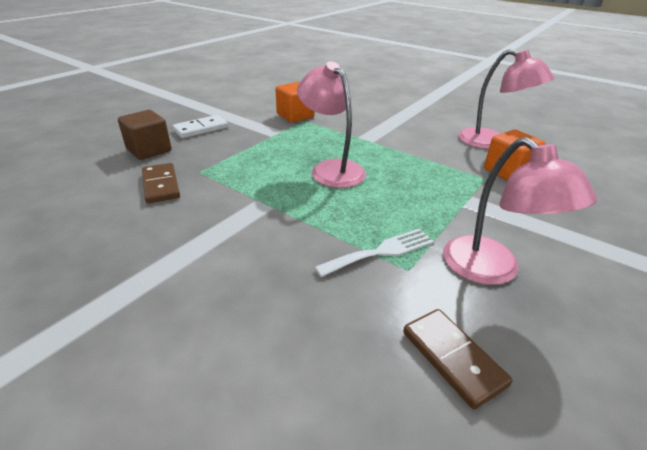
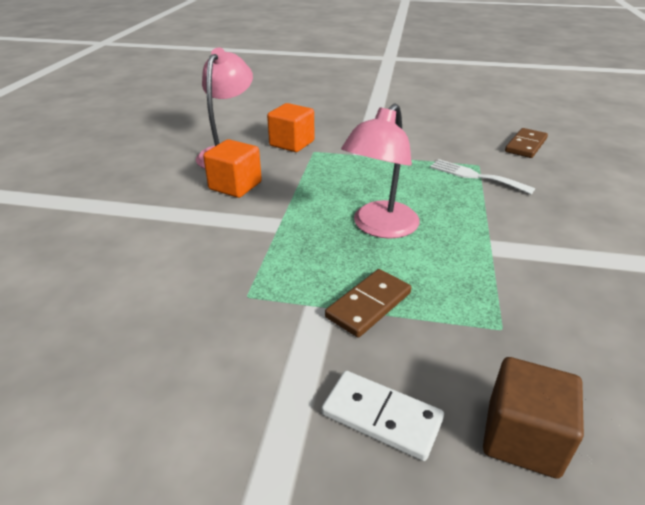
camera: 115 degrees left, 0 degrees up
(161, 185) = (569, 345): brown domino -> brown domino (368, 305)
(295, 116) = (233, 313): orange cube -> orange cube (235, 186)
(491, 270) = (441, 141): pink lamp -> none

